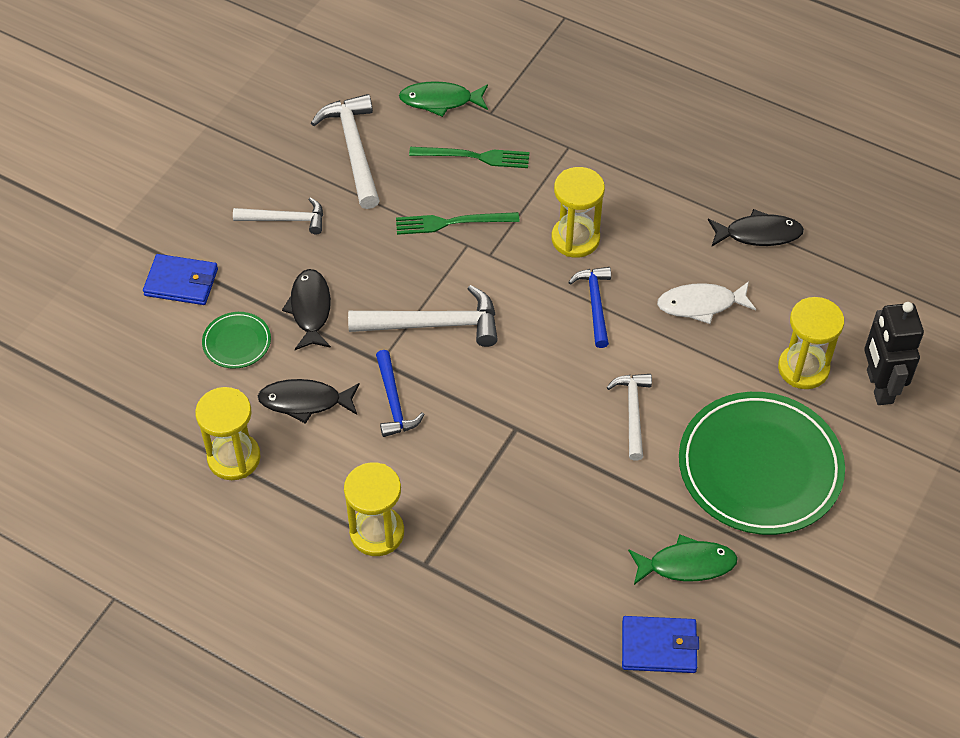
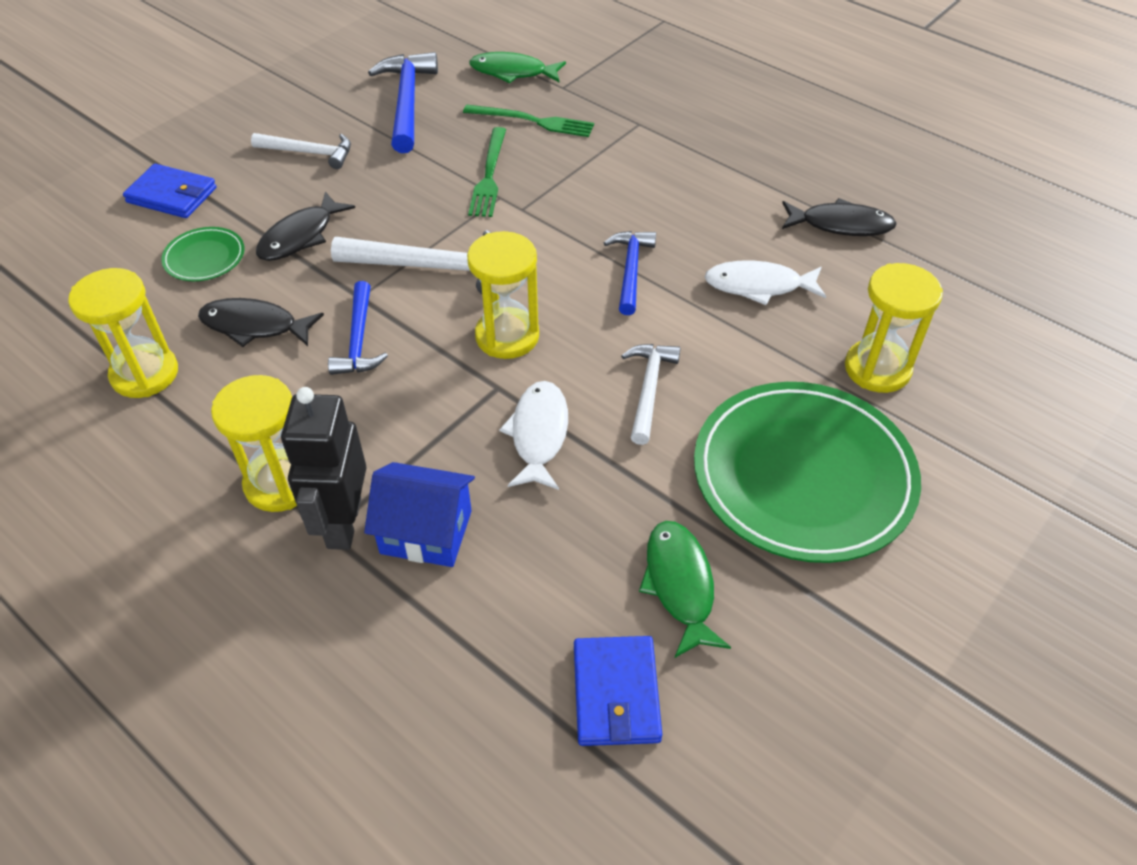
camera: 10 degrees right, 5 degrees down
(310, 309) = (300, 236): black fish -> black fish turned 150 degrees counterclockwise
(354, 149) = (407, 102): white hammer -> blue hammer
(452, 223) = (489, 175): green fork -> green fork turned 90 degrees counterclockwise
(497, 554) = (426, 532): none -> blue house
(558, 463) = (538, 434): none -> white fish
(575, 239) = (624, 205): yellow hourglass -> yellow hourglass (507, 336)
(659, 647) = (616, 693): blue wallet -> blue wallet turned 75 degrees clockwise
(686, 564) = (680, 585): green fish -> green fish turned 105 degrees counterclockwise
(879, 387) = (975, 402): black robot -> black robot (343, 523)

